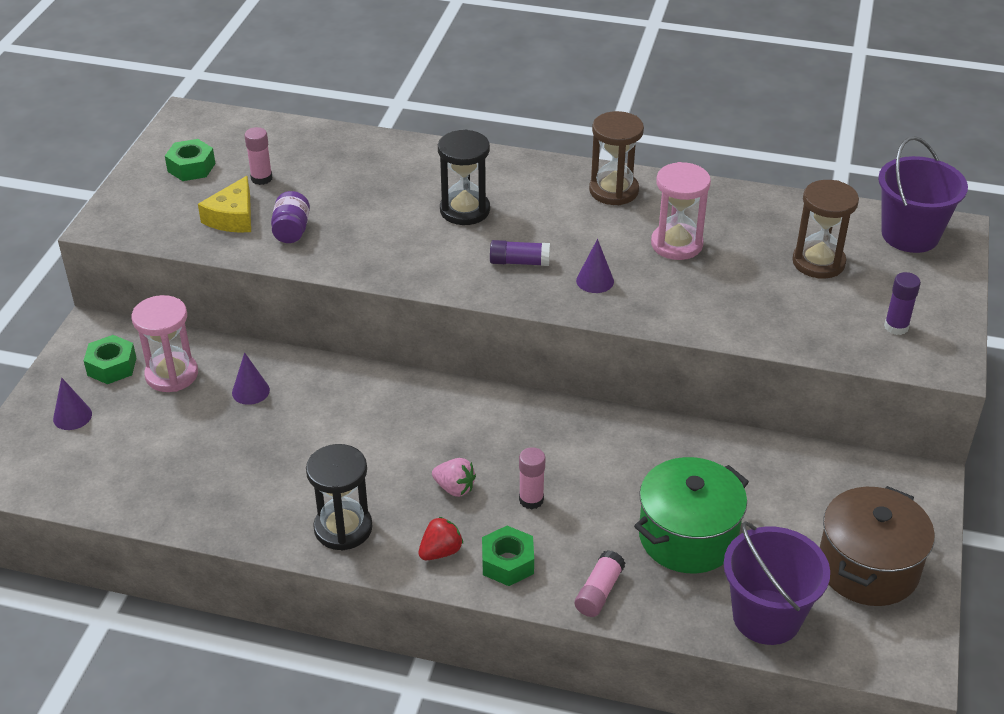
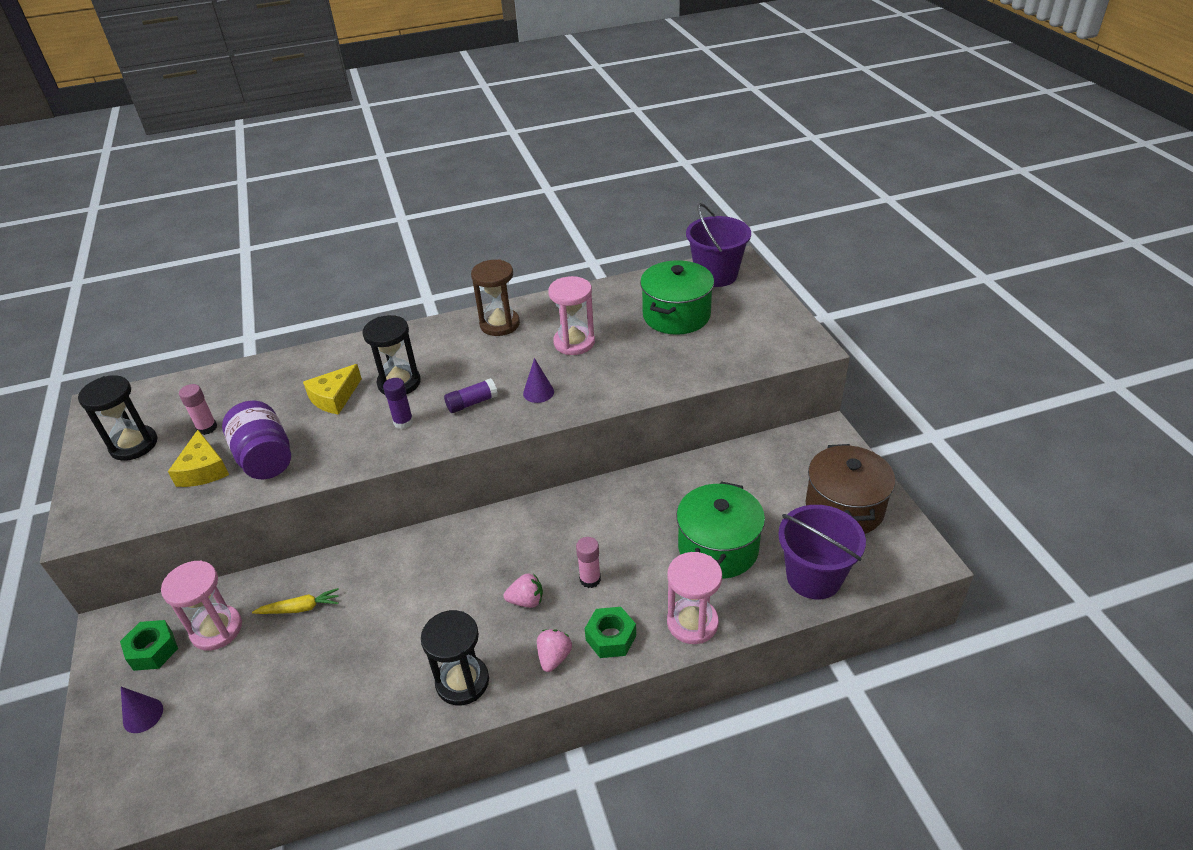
camera: 30 degrees left, 0 degrees up
(191, 167) = (134, 445): green nut -> black hourglass
(250, 391) = (300, 608): purple cone -> yellow carrot
(291, 231) = (265, 458): purple jar -> purple jar, size x1.66
(393, 198) = (334, 397): none -> yellow cheese
(440, 551) = (554, 657): red strawberry -> pink strawberry
(599, 592) = (692, 623): pink glue stick -> pink hourglass
(818, 262) = (676, 315): brown hourglass -> green pot
(896, 327) = (759, 336): purple glue stick -> purple glue stick (403, 422)

